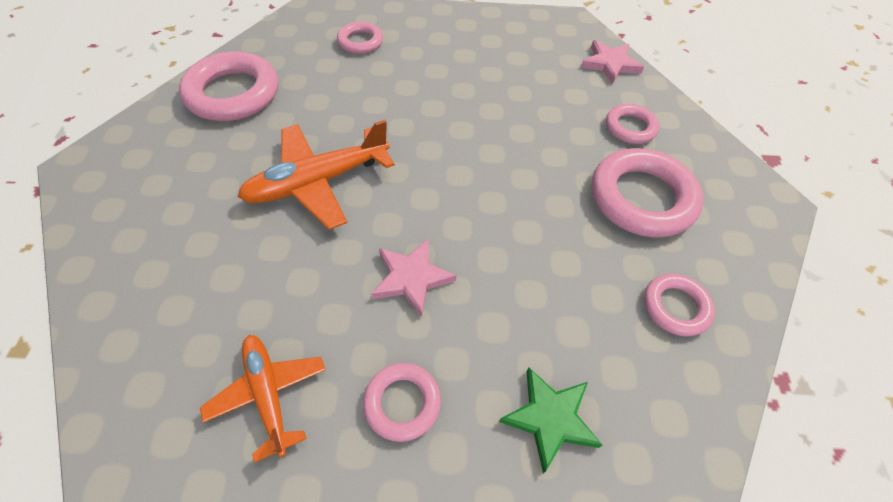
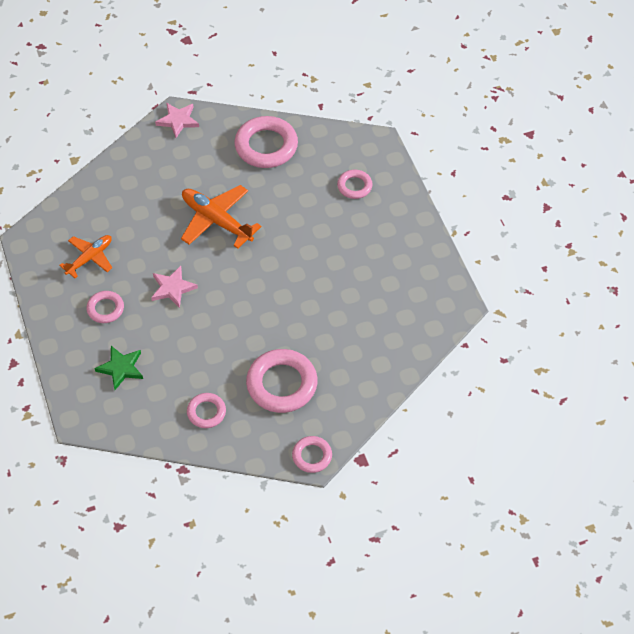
camera: 70 degrees right, 0 degrees up
(610, 64) = (415, 343): pink star -> pink star (178, 121)
(630, 127) = (347, 367): pink ring -> pink ring (312, 456)

